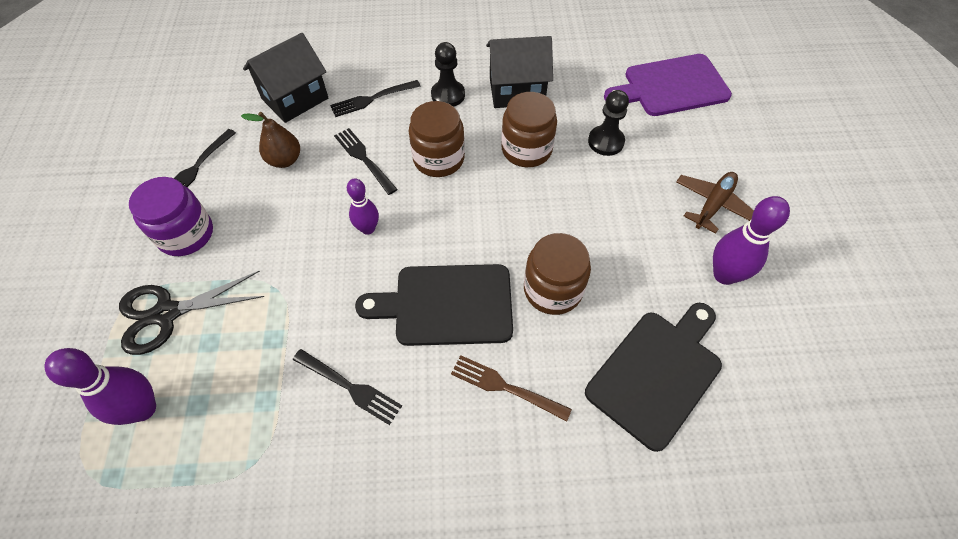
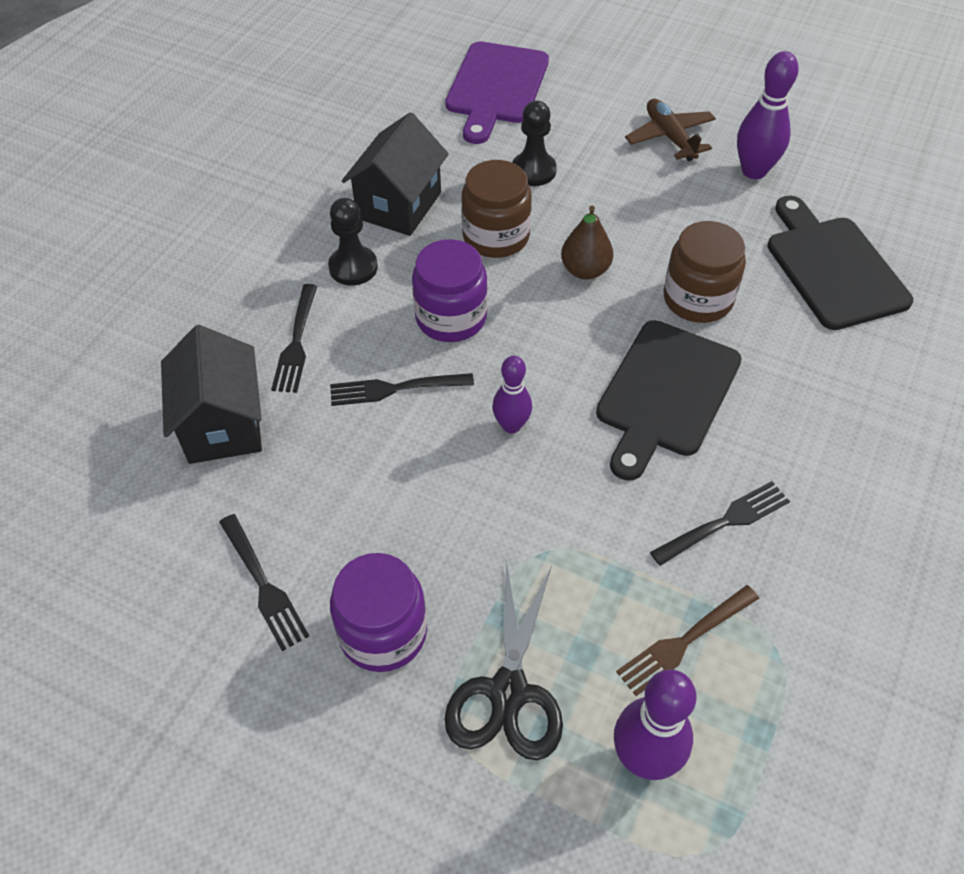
camera: 60 degrees left, 5 degrees down
(285, 160) = (332, 474): brown pear -> brown pear (585, 270)
(438, 159) = (451, 317): brown jar -> purple jar
(506, 387) = (793, 385): brown fork -> brown fork (685, 640)

